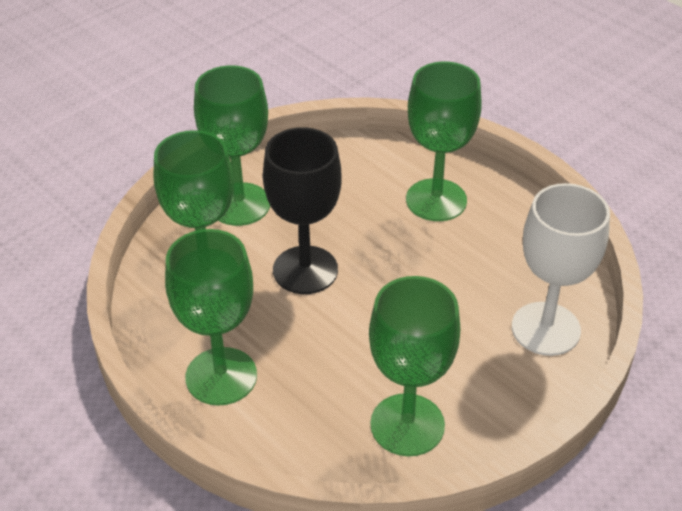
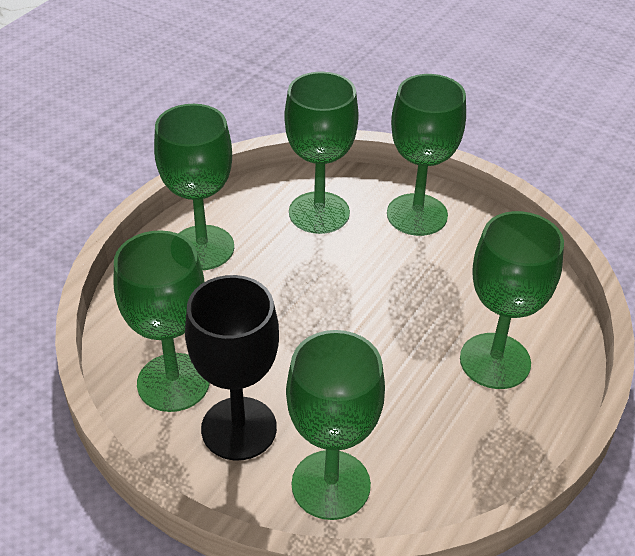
camera: 75 degrees right, 0 degrees up
(305, 270) = (347, 276): black goblet -> black goblet (239, 428)
(545, 329) = (331, 484): white goblet -> green goblet

